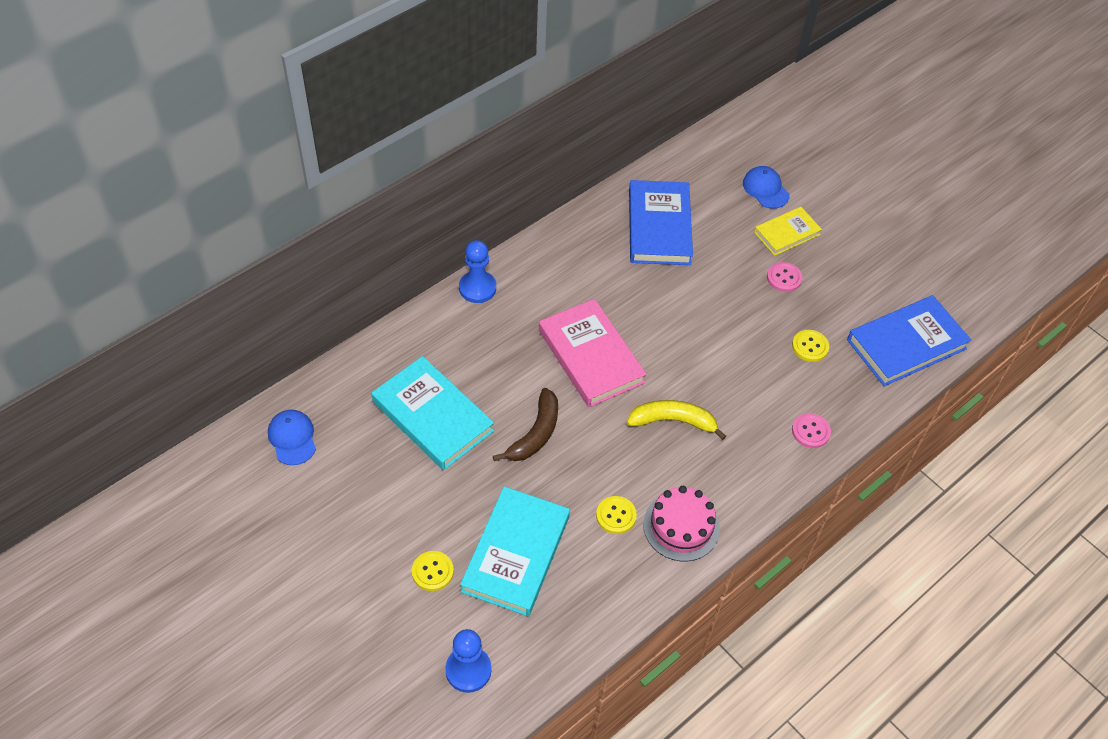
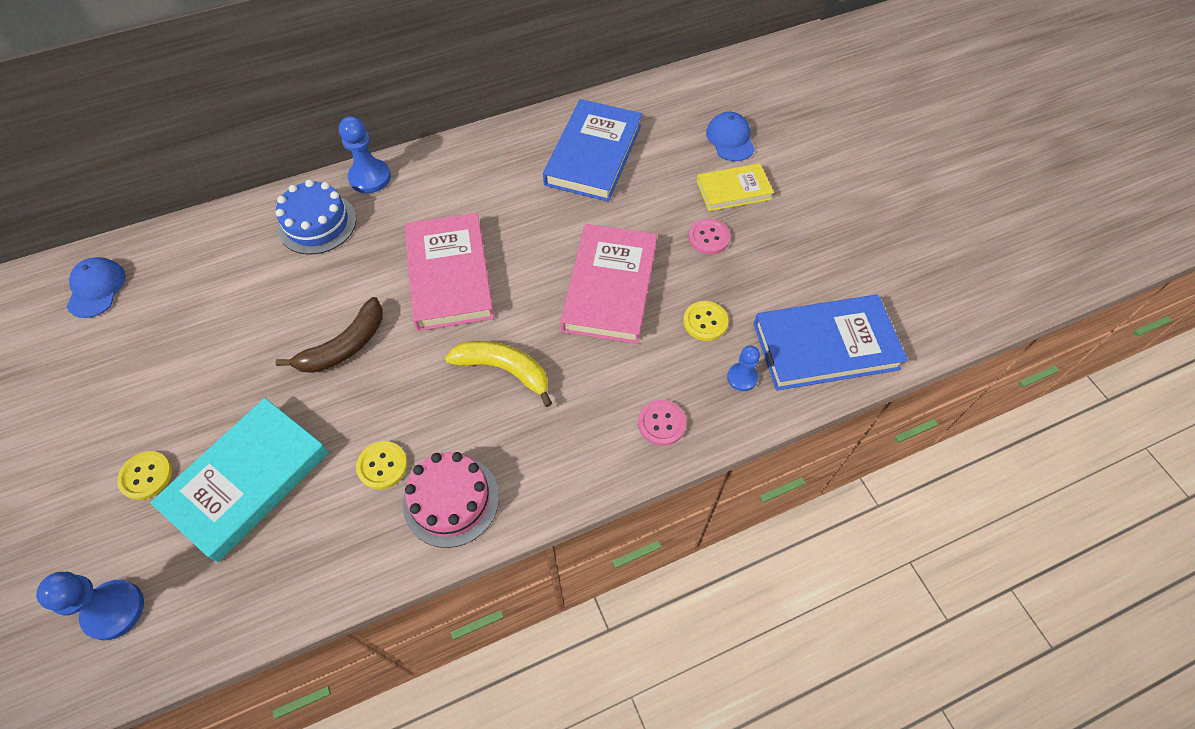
camera: 20 degrees right, 5 degrees up
(432, 416) = (248, 300): turquoise book -> none
(454, 338) = (317, 223): none -> blue cake
(724, 336) = (610, 287): none -> pink book
(855, 383) = (742, 378): none -> blue pawn

